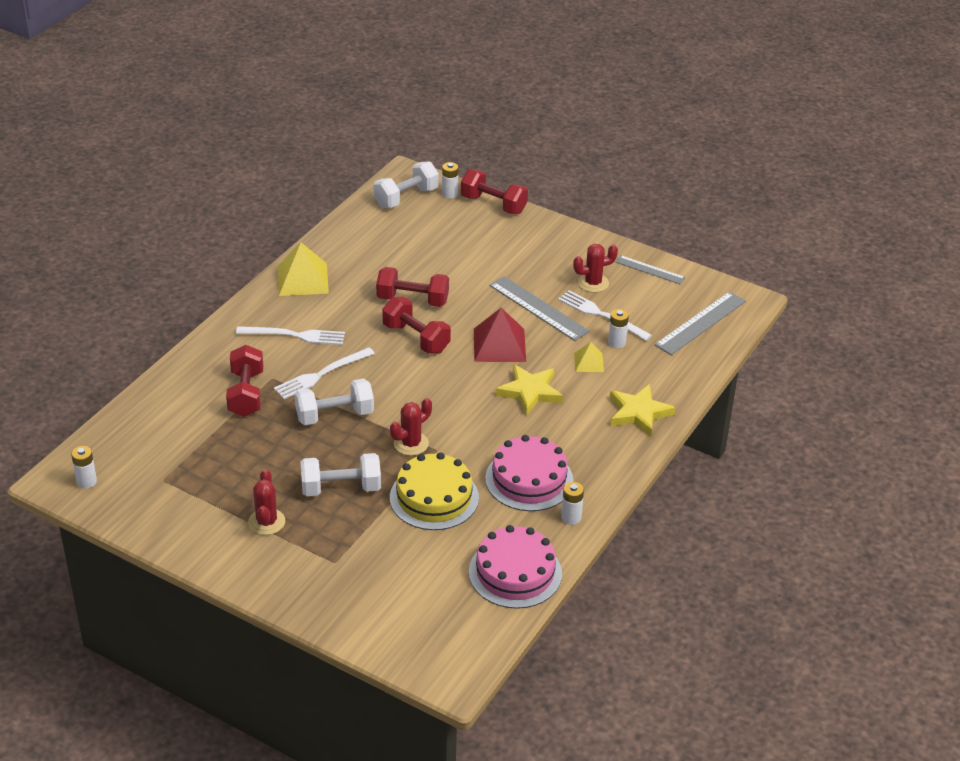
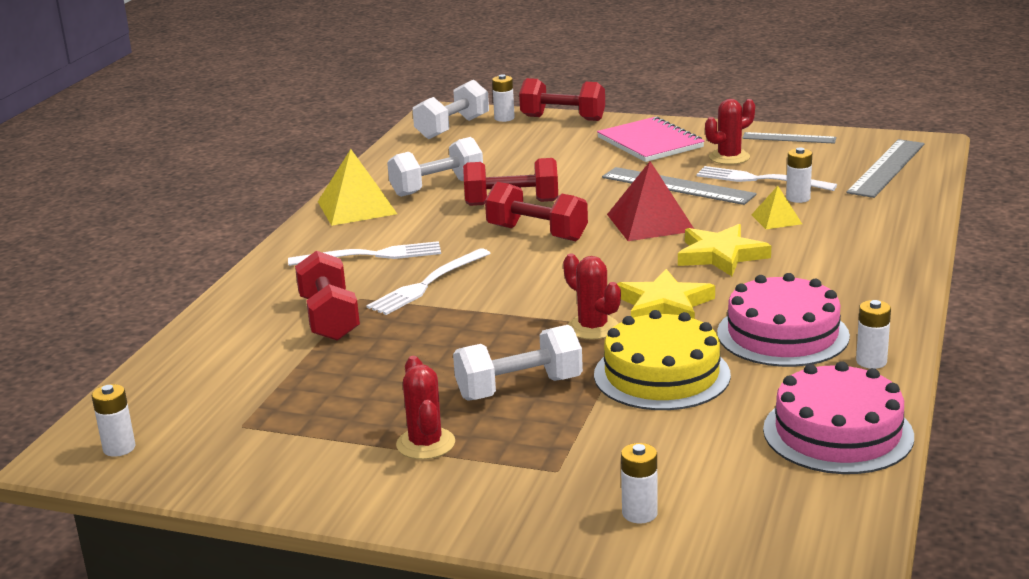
camera: 10 degrees left, 15 degrees down
(334, 415) = (467, 318): white dumbbell -> white dumbbell (437, 187)
(367, 607) = (639, 513): none -> white battery
(411, 444) = (593, 328): red cactus -> red cactus turned 75 degrees counterclockwise
(544, 251) = (650, 143): none -> pink notebook
(638, 413) = (877, 251): yellow star -> yellow star (664, 305)

